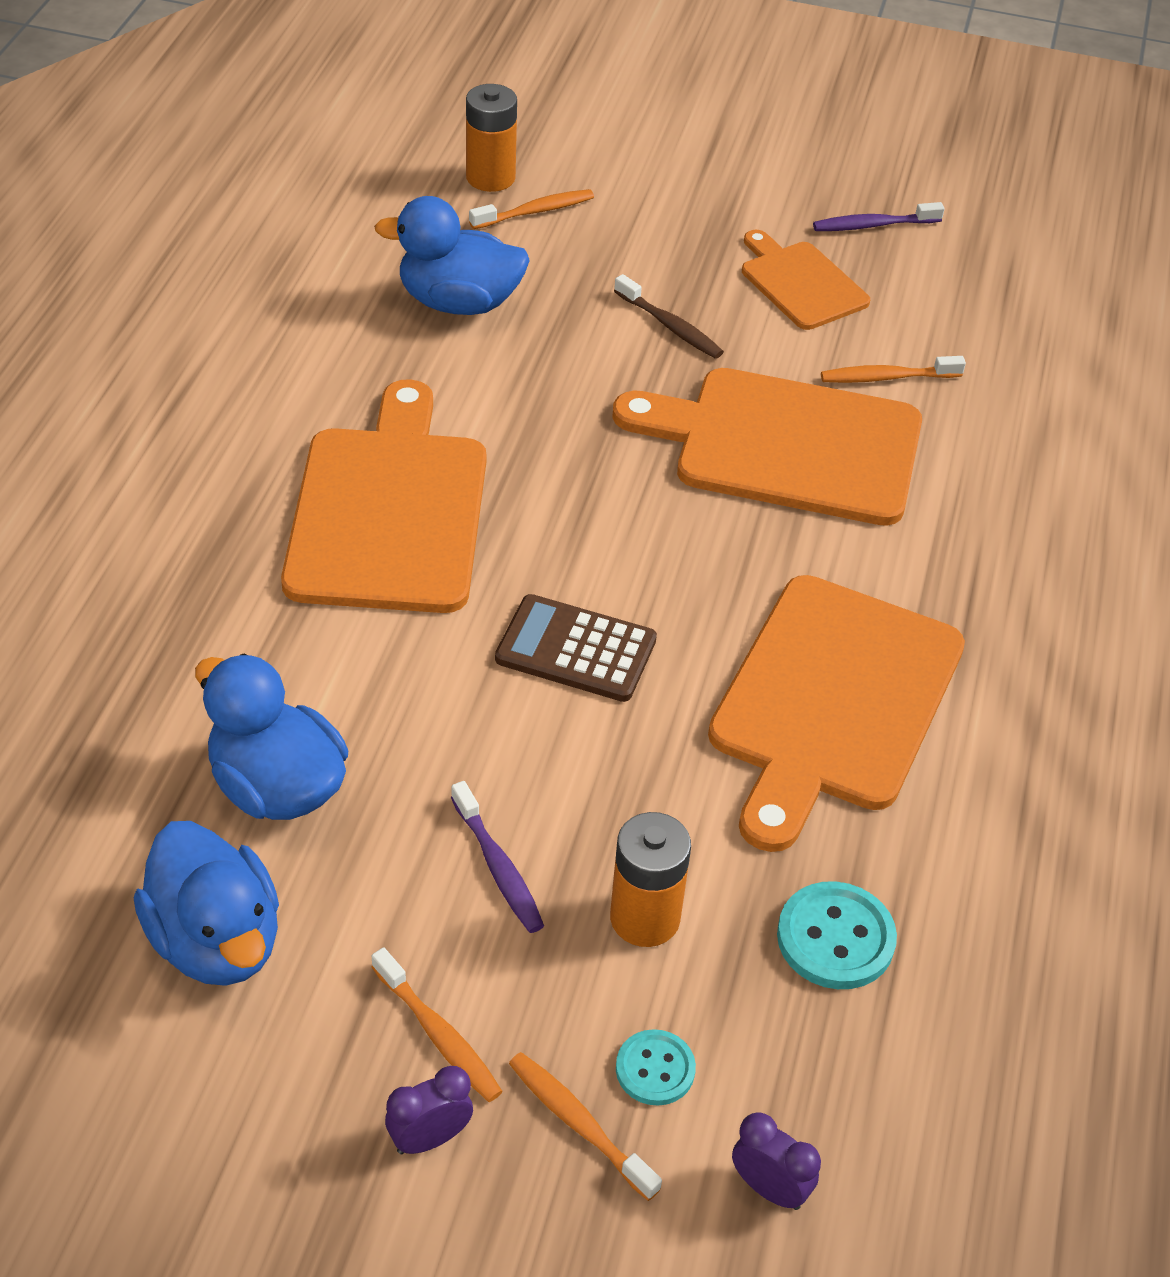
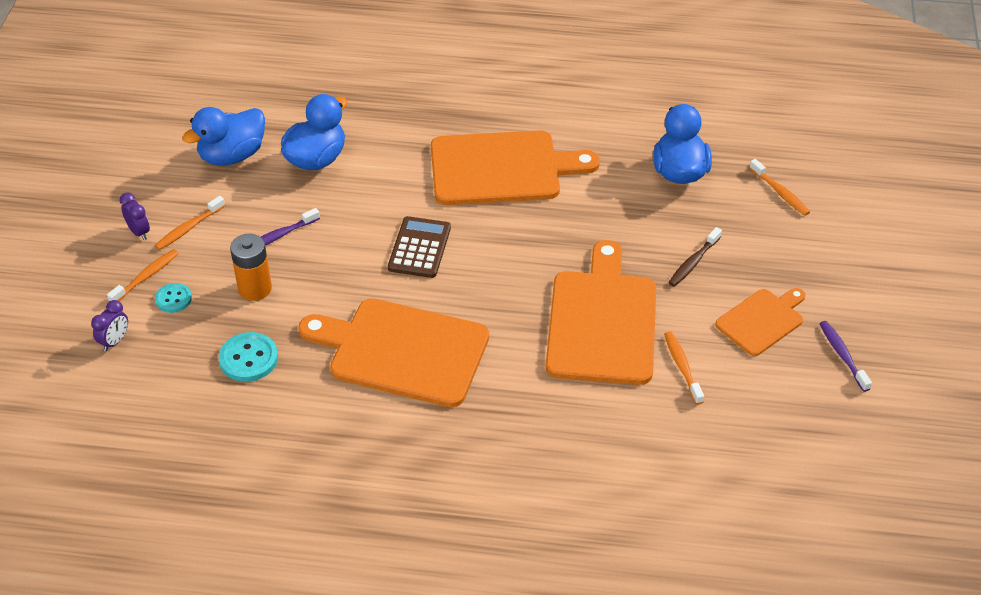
camera: 85 degrees right, 0 degrees up
(490, 177) = (805, 170): orange battery -> none

